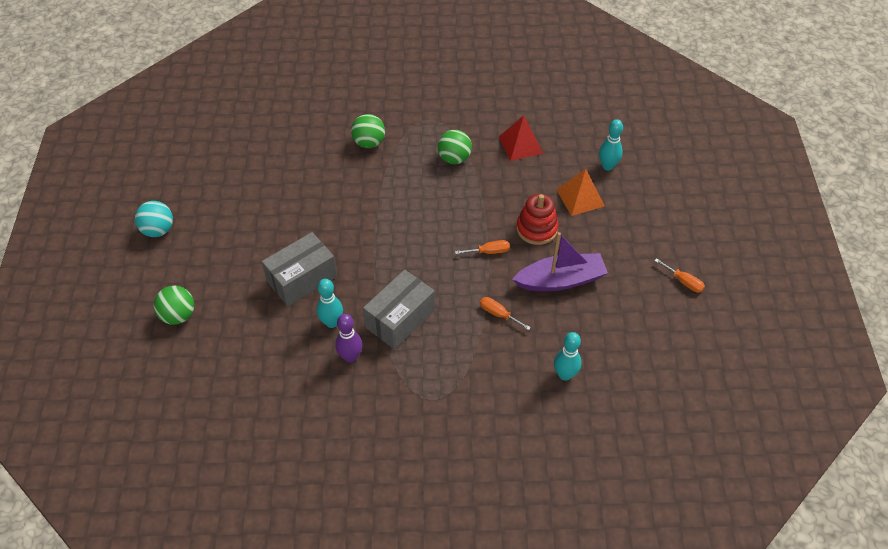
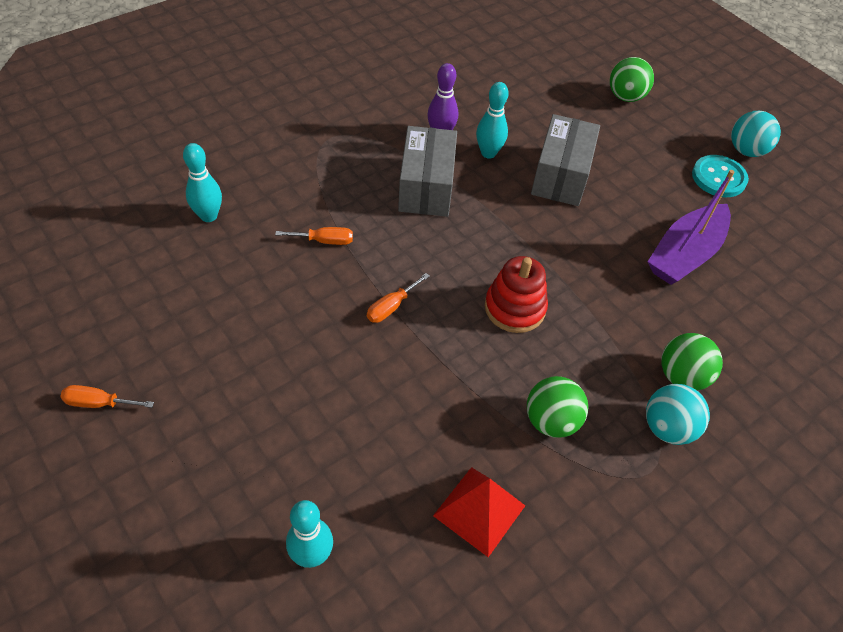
camera: 140 degrees right, 0 degrees up
(203, 223) = (718, 178): none -> turquoise button
(402, 129) = (667, 428): none -> turquoise ball
(536, 229) = (352, 372): red stacking toy -> red stacking toy (514, 308)
(560, 280) = (275, 317): purple boat -> purple boat (685, 254)
(580, 197) = (322, 461): orange pyramid -> none

